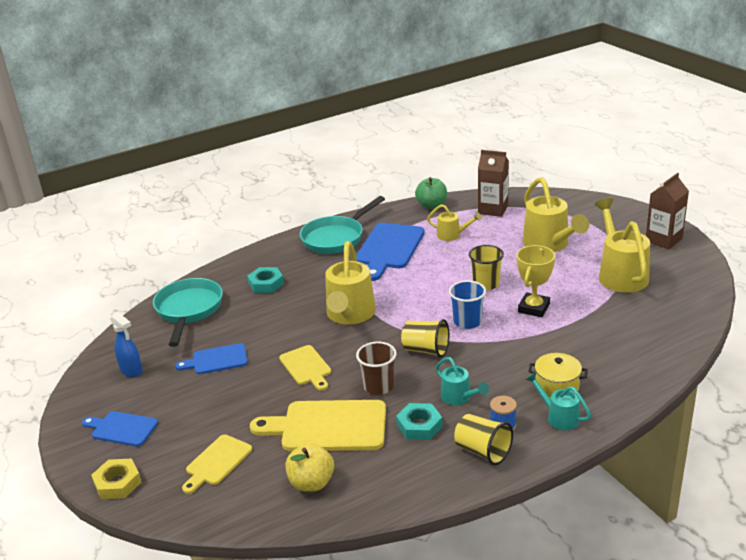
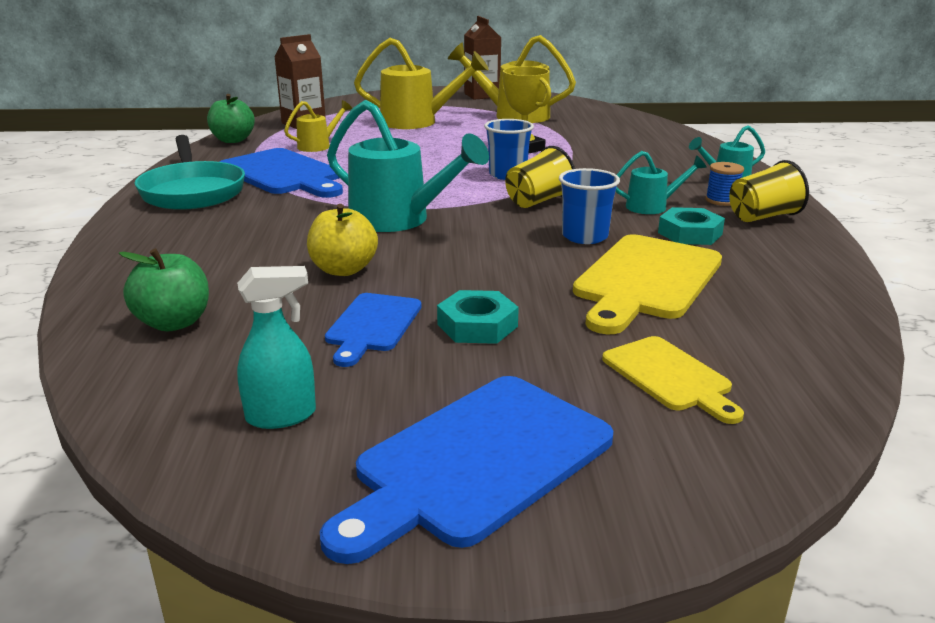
camera: 65 degrees left, 5 degrees down
(117, 483) = (663, 497): yellow nut -> none
(122, 428) = (476, 461): blue cutting board -> blue cutting board, size x1.73
(131, 371) = (282, 416): blue spray bottle -> turquoise spray bottle
(188, 310) = (174, 323): turquoise pan -> green apple
(266, 284) = (217, 251): turquoise nut -> turquoise nut (477, 325)
(306, 367) = (486, 267): yellow cutting board -> none
(311, 483) = (770, 314): yellow apple -> yellow apple (343, 270)
(349, 315) = (398, 220): yellow watering can -> turquoise watering can
(378, 386) = (585, 236): brown cup -> blue cup
(486, 284) = (446, 154): yellow cup -> none
(557, 386) = (673, 169): yellow pot -> none

